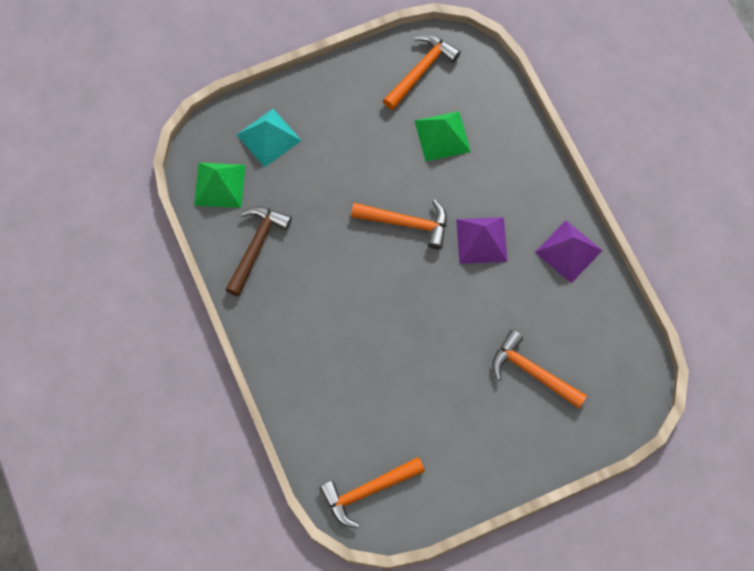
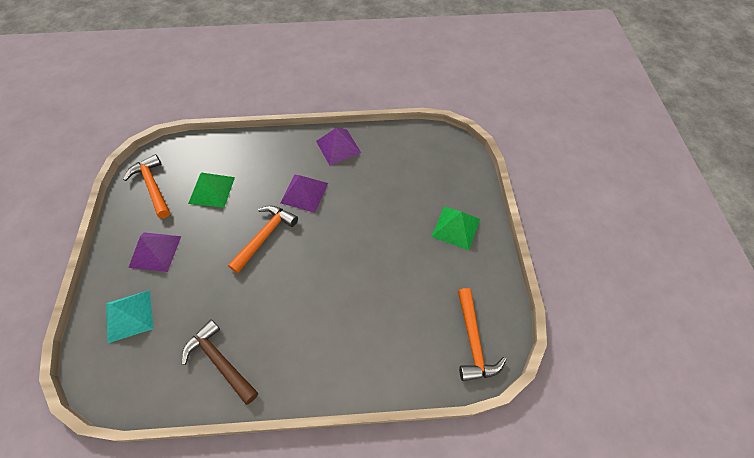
camera: 70 degrees left, 10 degrees down
(219, 185) = (144, 375): green pyramid -> green pyramid (456, 227)
(344, 121) = (155, 251): none -> purple pyramid
(532, 372) = (415, 195): orange hammer -> none

